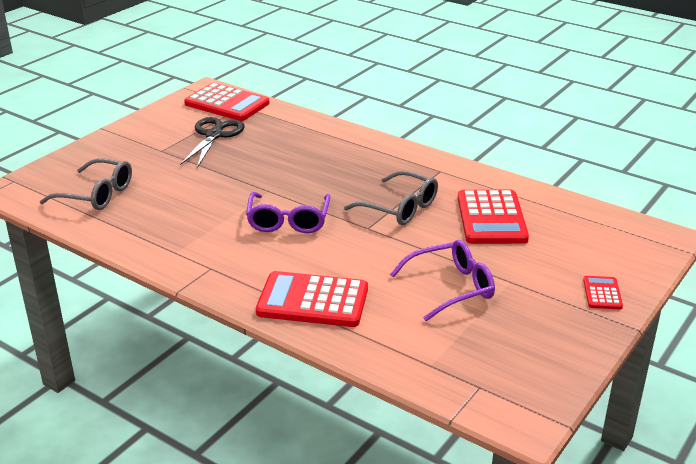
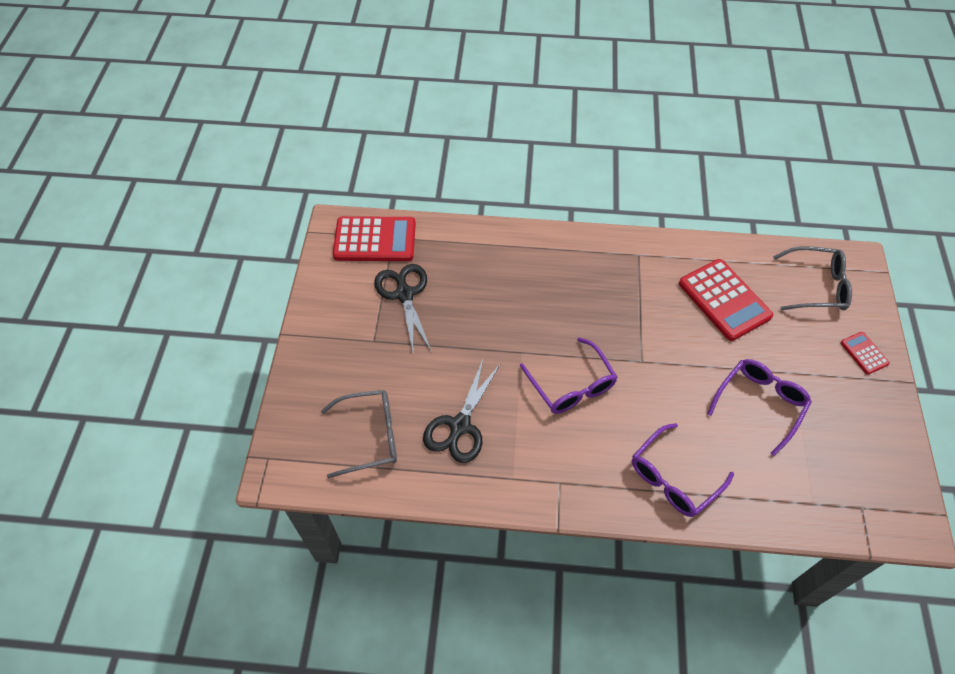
camera: 30 degrees left, 25 degrees up
(170, 212) = (459, 426): none -> black scissors
(313, 301) = (673, 478): red calculator -> purple glasses
(400, 208) = (646, 322): grey glasses -> grey glasses (816, 286)

